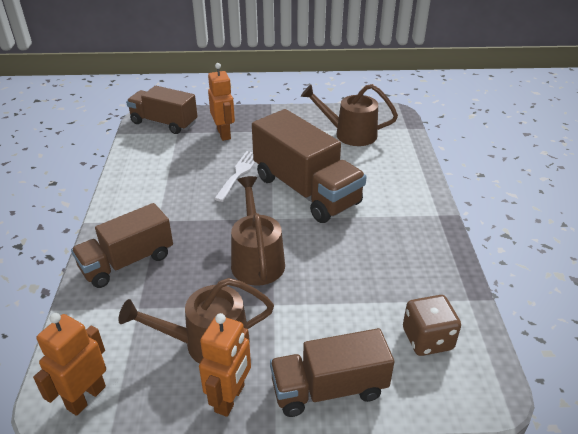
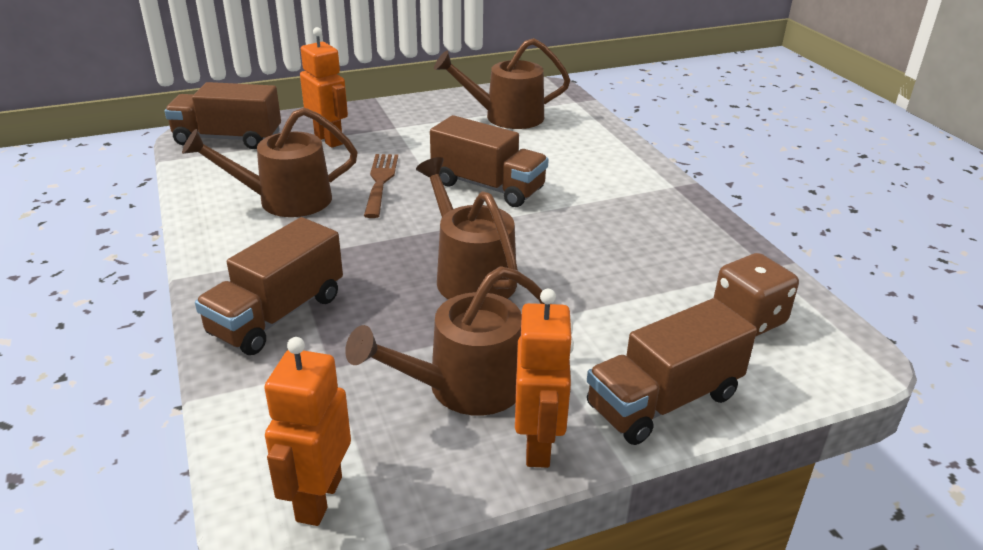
camera: 20 degrees left, 5 degrees down
(174, 177) = (285, 200): none -> brown watering can
(239, 173) = (380, 182): white fork -> brown fork
(306, 190) = (488, 186): brown truck -> brown truck, size x0.65

